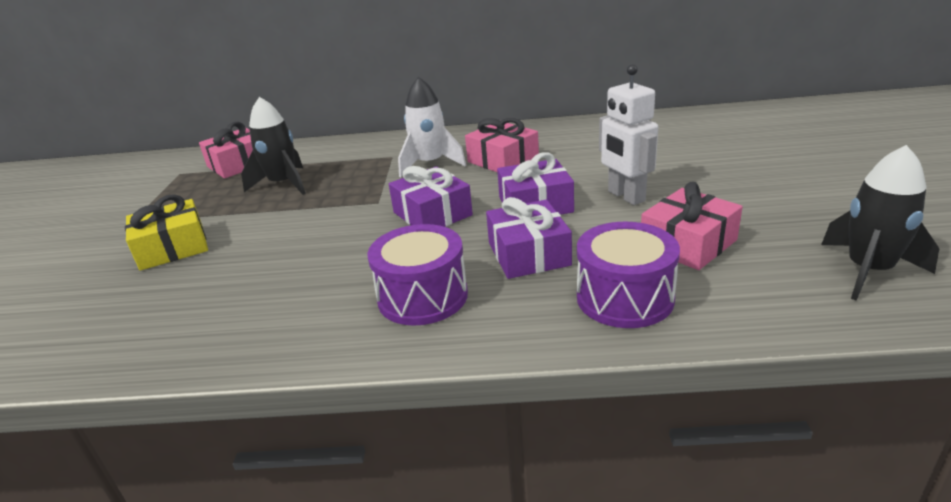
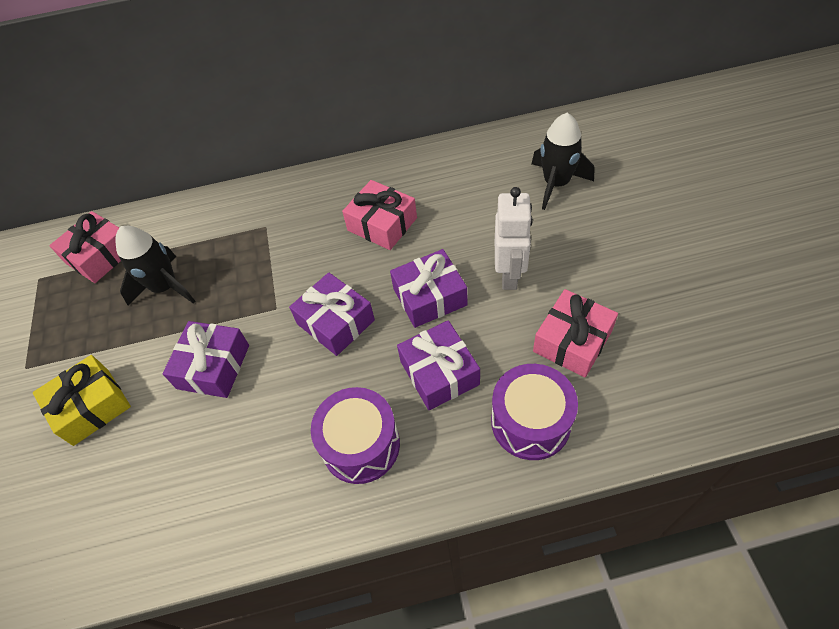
camera: 10 degrees left, 25 degrees up
(299, 232) = (213, 367): none -> purple gift
(430, 164) = (310, 237): white rocket -> none
(625, 196) = (509, 275): white robot -> white robot turned 135 degrees counterclockwise
(868, 271) = (714, 360): black rocket -> black rocket (556, 184)

